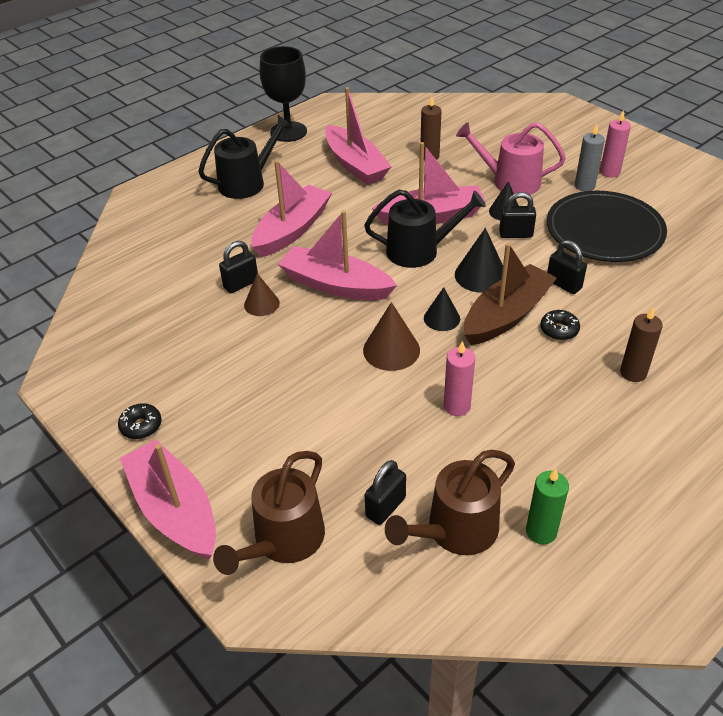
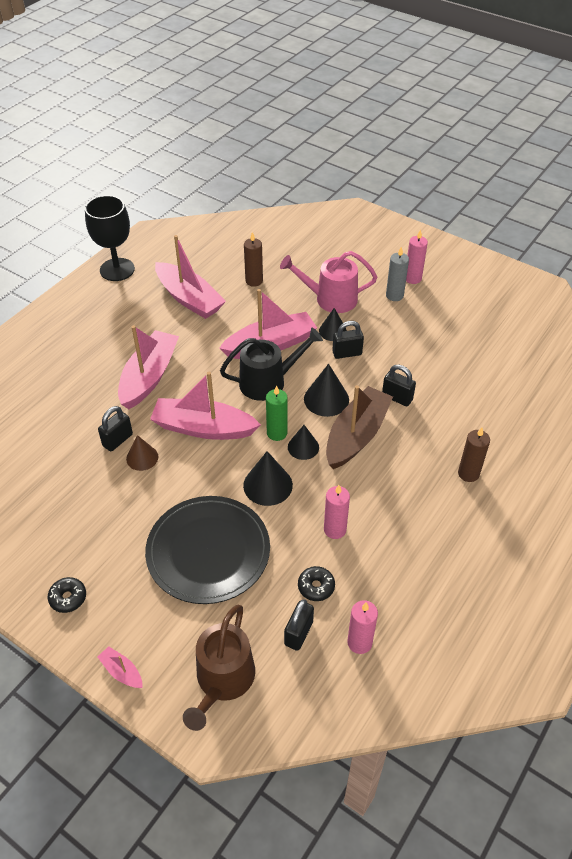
camera: 15 degrees left, 5 degrees up
(174, 510) = (122, 671): pink boat -> pink boat, size x0.43
(247, 183) = (93, 331): black watering can -> none
(391, 350) = (268, 485): brown cone -> black cone
(456, 530) = (359, 642): brown watering can -> pink candle
(541, 531) = (425, 630): green candle -> green candle (277, 433)
(559, 330) = (402, 443): black donut -> black donut (316, 587)
(604, 230) = (420, 339): black plate -> black plate (208, 551)

